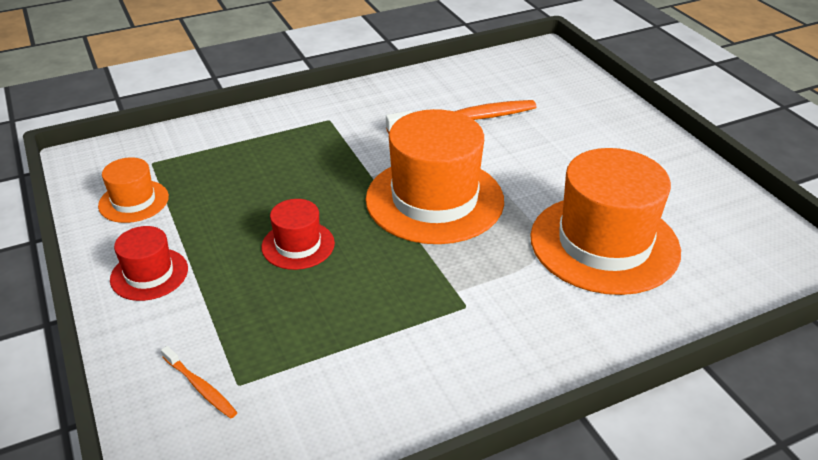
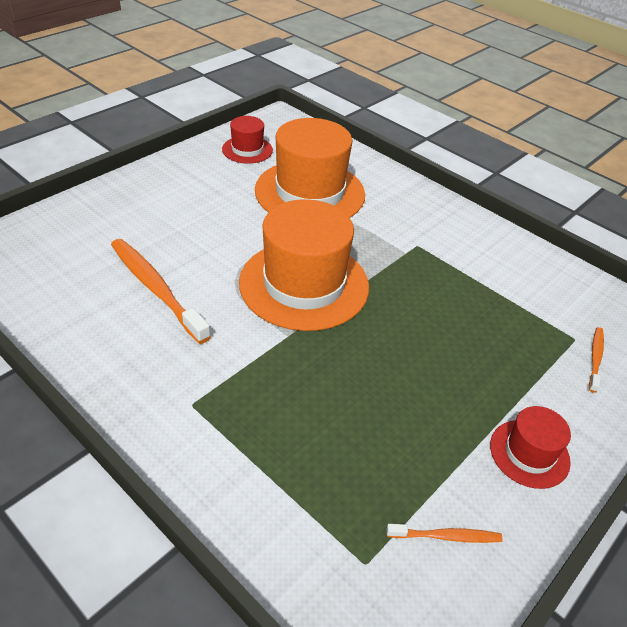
camera: 115 degrees left, 5 degrees up
(133, 201) = (445, 536): orange hat -> orange toothbrush
(298, 245) = (418, 356): red hat -> red hat (247, 150)

